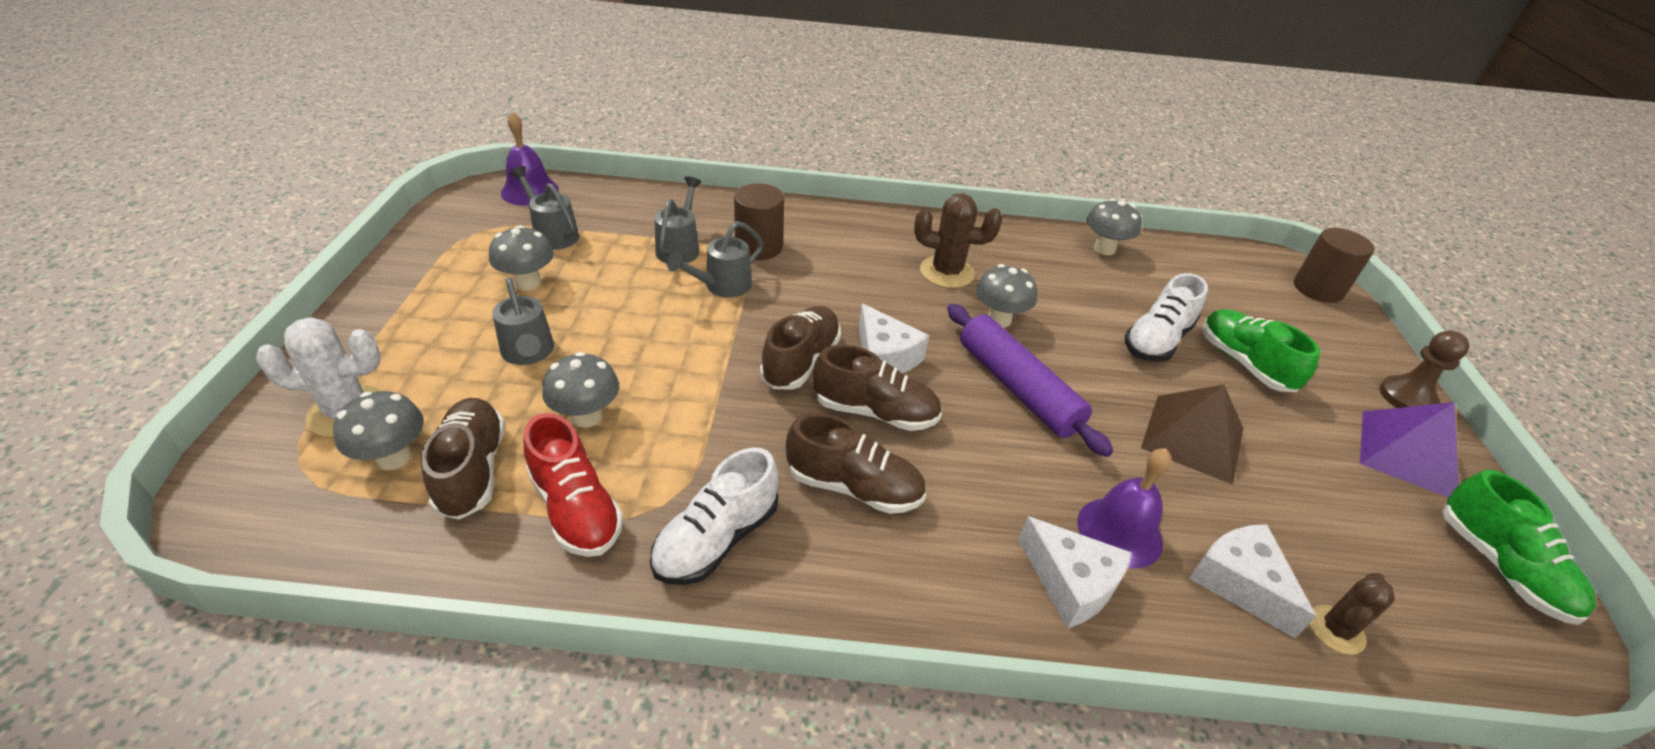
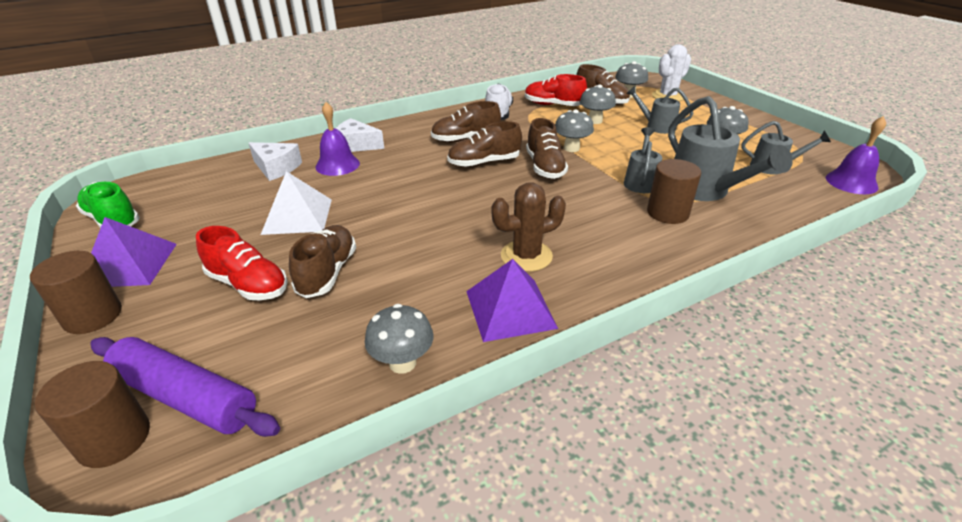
camera: 150 degrees right, 5 degrees down
(680, 248) = (704, 191): grey watering can -> grey watering can, size x1.72
(884, 356) = (506, 186): white cheese -> none
(999, 244) = (510, 309): none -> purple pyramid
(999, 319) = (458, 236): grey mushroom -> grey mushroom (571, 148)
(1017, 388) = (418, 200): purple rolling pin -> purple rolling pin (185, 397)
(1156, 341) = (327, 272): white shoe -> brown shoe
(1193, 438) = (297, 216): brown pyramid -> white pyramid
(1244, 363) = (248, 284): green shoe -> red shoe
(1336, 630) = (232, 168): brown cactus -> none
(1406, 397) = (93, 316): brown pawn -> brown cylinder

